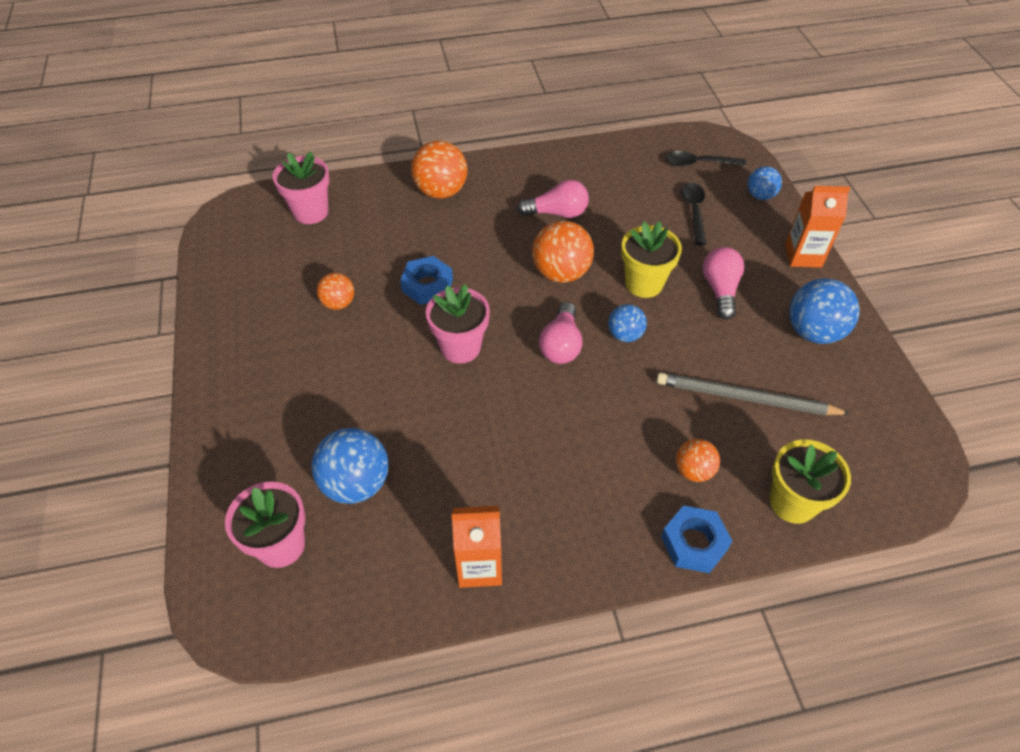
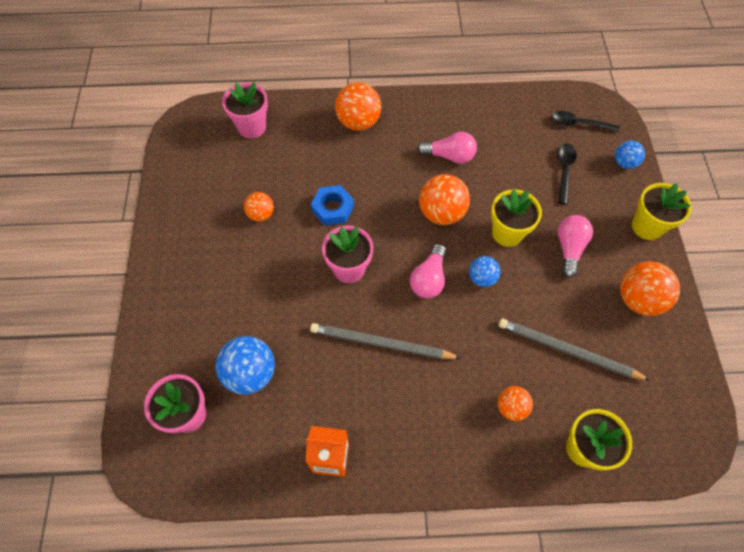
camera: 10 degrees right, 10 degrees up
(517, 424) = (381, 343): none -> grey pencil
(694, 543) = (498, 469): blue nut -> none
(803, 255) = (647, 226): orange carton -> yellow flower pot
(813, 332) = (638, 299): blue ball -> orange ball

